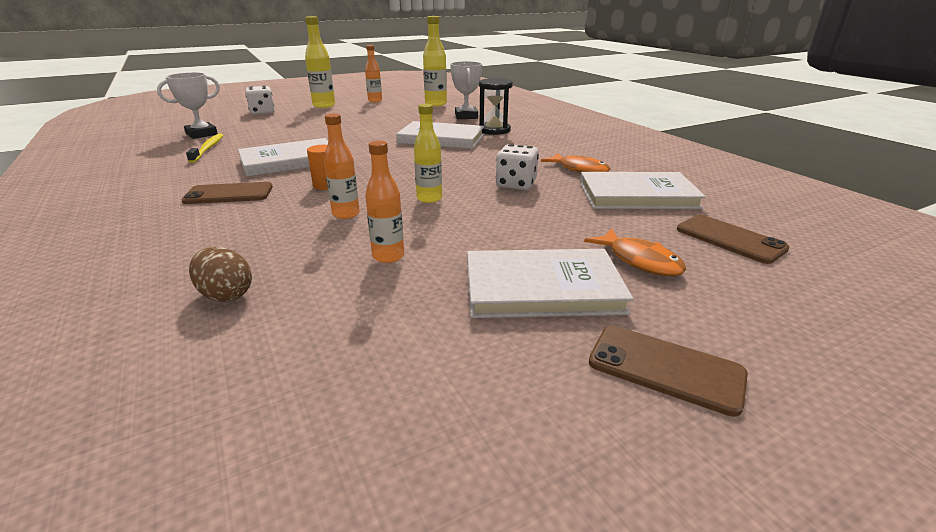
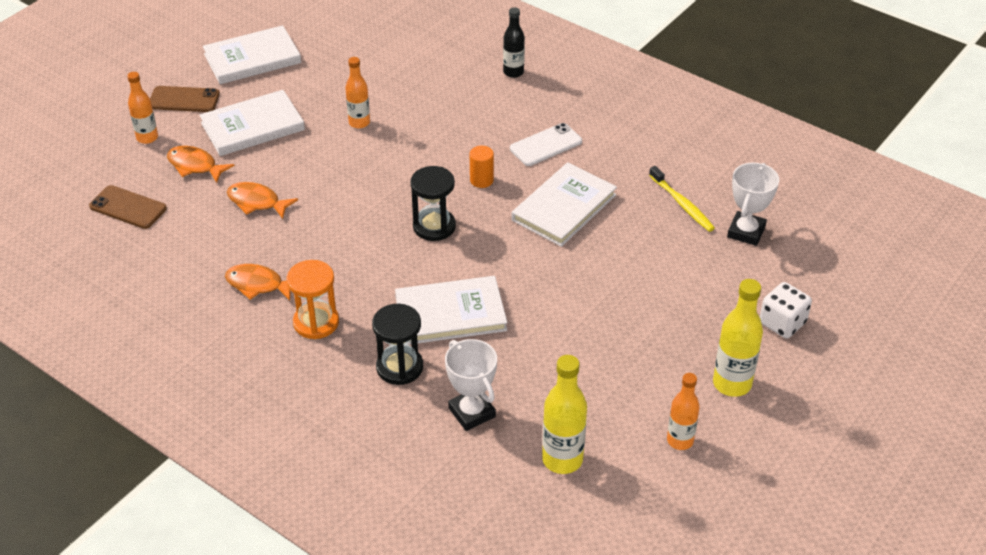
camera: 155 degrees right, 15 degrees up
(119, 263) = (513, 72): none -> black bottle
(226, 295) = (423, 74): brown egg -> none
(229, 194) = (545, 145): brown phone -> white phone
(346, 214) = (426, 151): orange bottle -> orange bottle (147, 138)
(404, 170) = (434, 226): none -> black hourglass
(429, 199) = (376, 189): yellow bottle -> none
(516, 184) = (312, 234): white dice -> none
(539, 149) = (316, 322): none -> orange hourglass
(564, 213) = (257, 202): none -> orange fish
(637, 195) = (196, 249): white book -> white book (252, 58)

